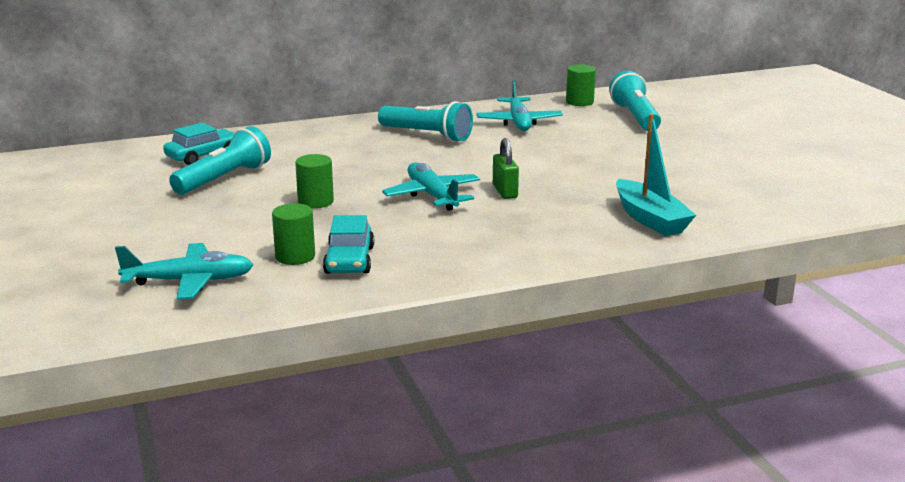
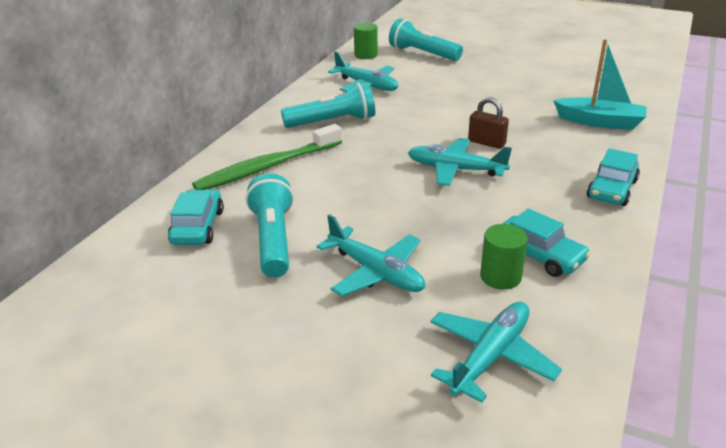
camera: 45 degrees left, 10 degrees up
(235, 219) = (376, 272): none -> turquoise plane
(315, 202) = (395, 219): green cylinder -> none
(316, 143) = (267, 167): none -> green toothbrush
(505, 191) = (486, 142): green padlock -> brown padlock
(515, 257) = (612, 189): none -> turquoise car

